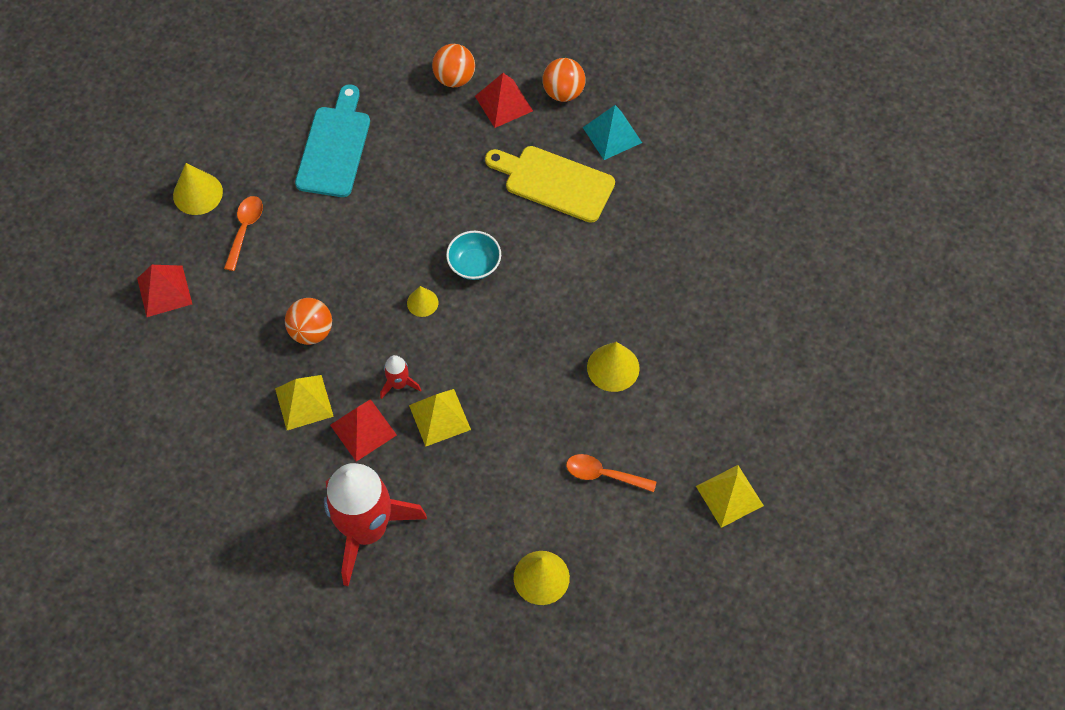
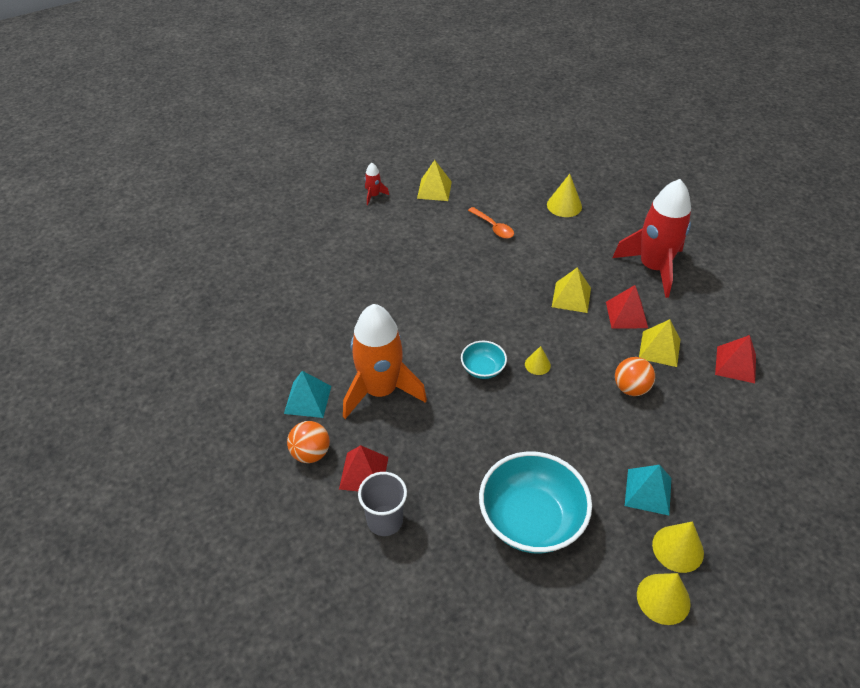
camera: 145 degrees left, 15 degrees down
(164, 291) = (739, 479): red pyramid -> red pyramid (735, 364)
(245, 229) = (648, 491): orange spoon -> turquoise pyramid
(334, 147) = (531, 519): turquoise cutting board -> turquoise bowl
(399, 384) = (586, 327): red rocket -> red rocket (374, 196)
(454, 78) = (385, 520): orange ball -> grey cup
(554, 182) = (380, 390): yellow cutting board -> orange rocket
(613, 367) = (442, 269): yellow cone -> yellow cone (663, 598)

